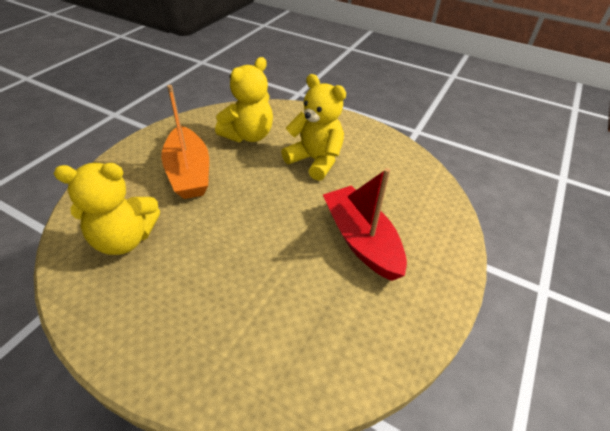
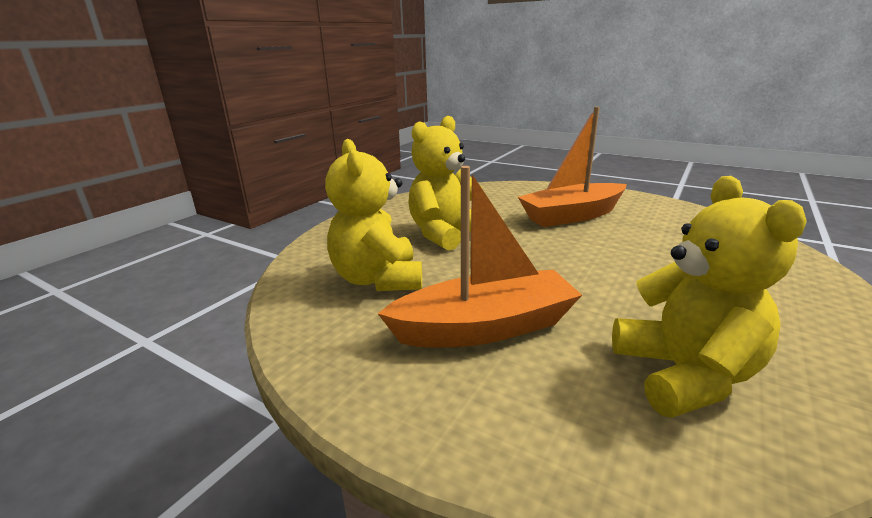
camera: 85 degrees left, 20 degrees down
(248, 135) = (378, 279): yellow teddy bear -> yellow teddy bear turned 150 degrees counterclockwise
(361, 240) = (572, 216): red boat -> orange boat

